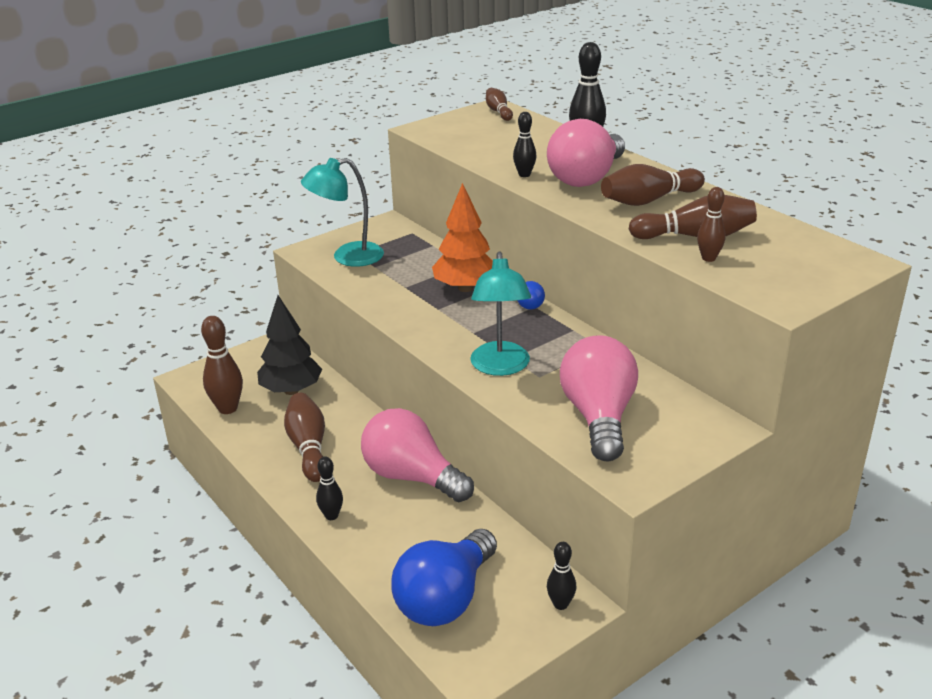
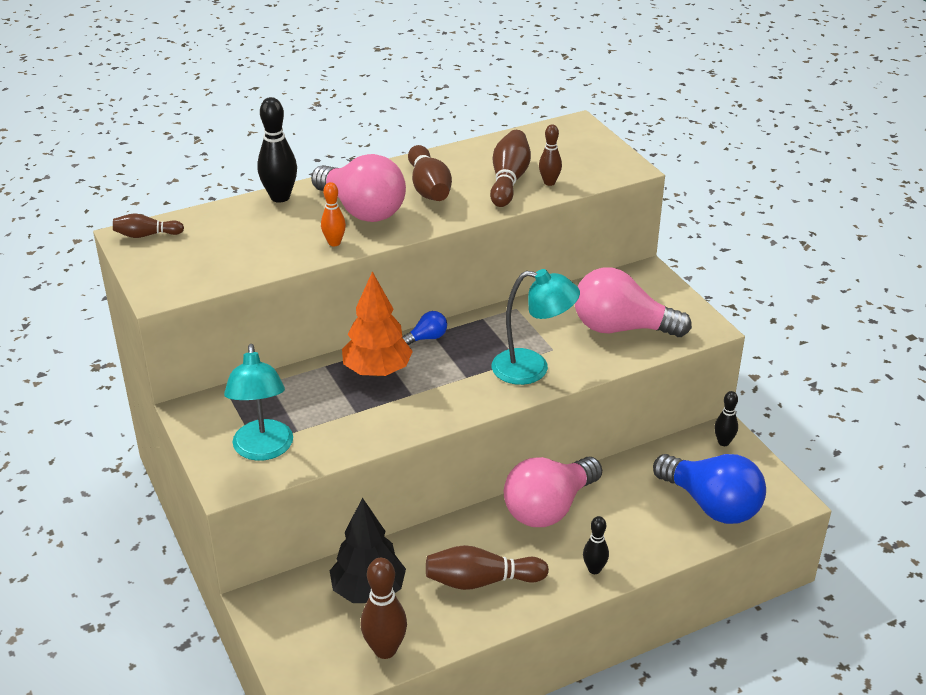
camera: 80 degrees left, 5 degrees up
(524, 174) = (334, 243): black bowling pin -> orange bowling pin

